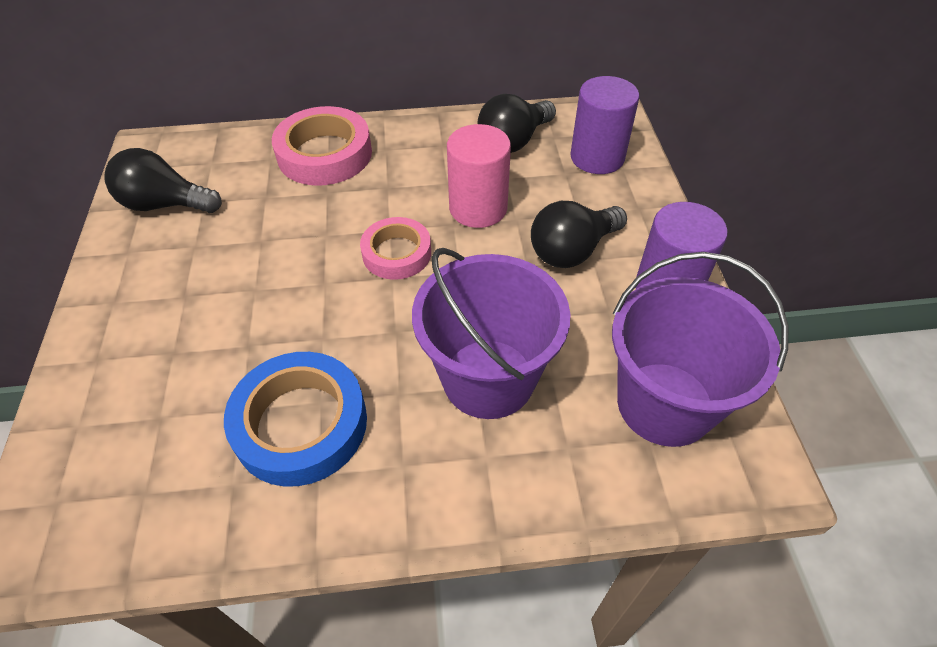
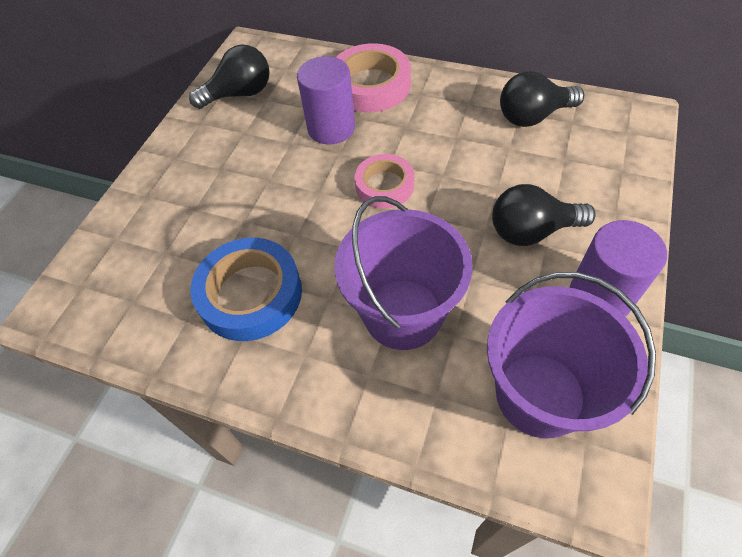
camera: 30 degrees right, 5 degrees up
(165, 204) = (240, 94): black light bulb -> black light bulb turned 120 degrees clockwise
(478, 208) = (470, 168): pink cylinder -> none
(597, 157) = (602, 153): purple cylinder -> purple cylinder (331, 128)

